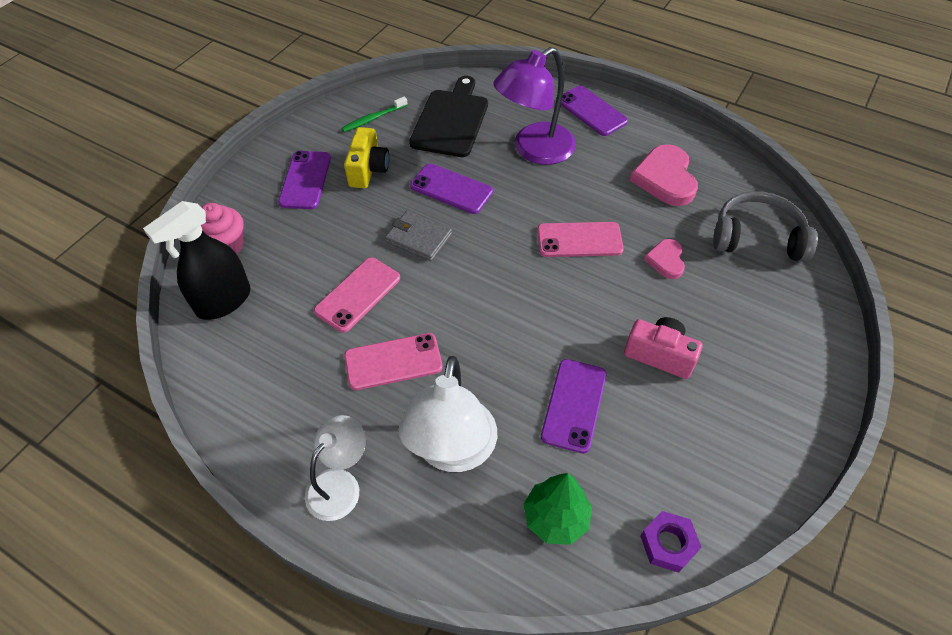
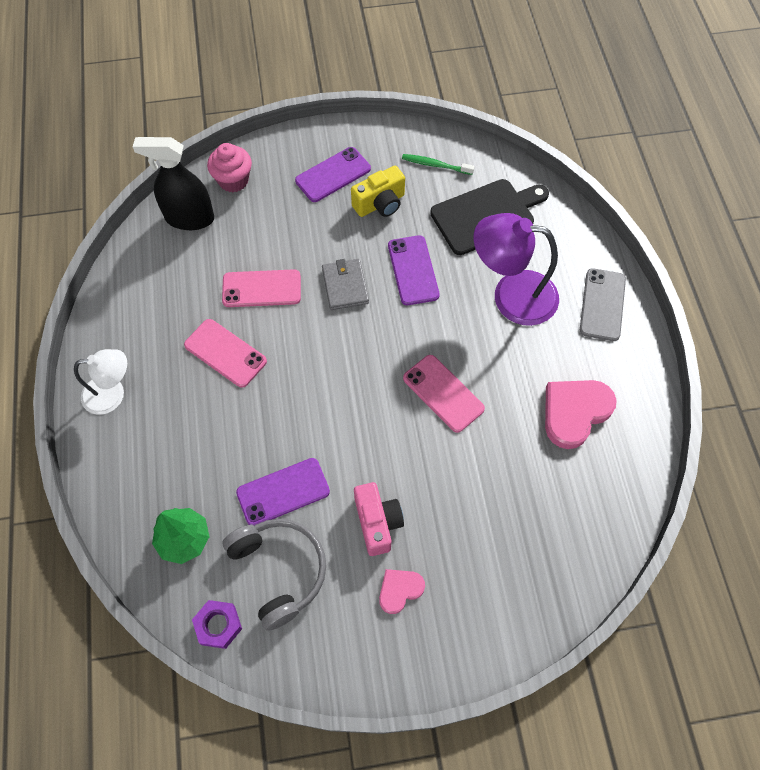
camera: 50 degrees right, 10 degrees up
(453, 452) = (185, 441): white lamp -> none
(591, 111) = (602, 305): purple phone -> grey phone
(666, 260) = (479, 469): pink heart -> pink heart (399, 590)
(757, 237) = (573, 525): grey headphones -> grey headphones (279, 571)

